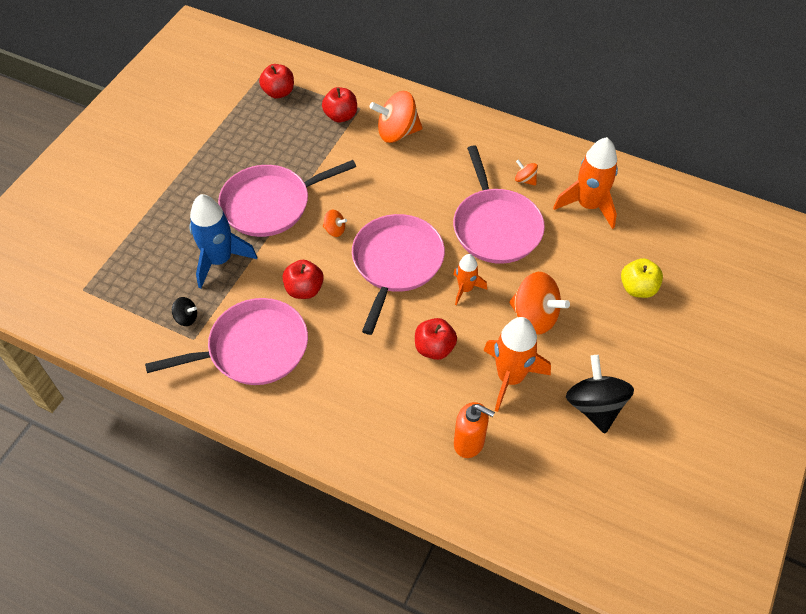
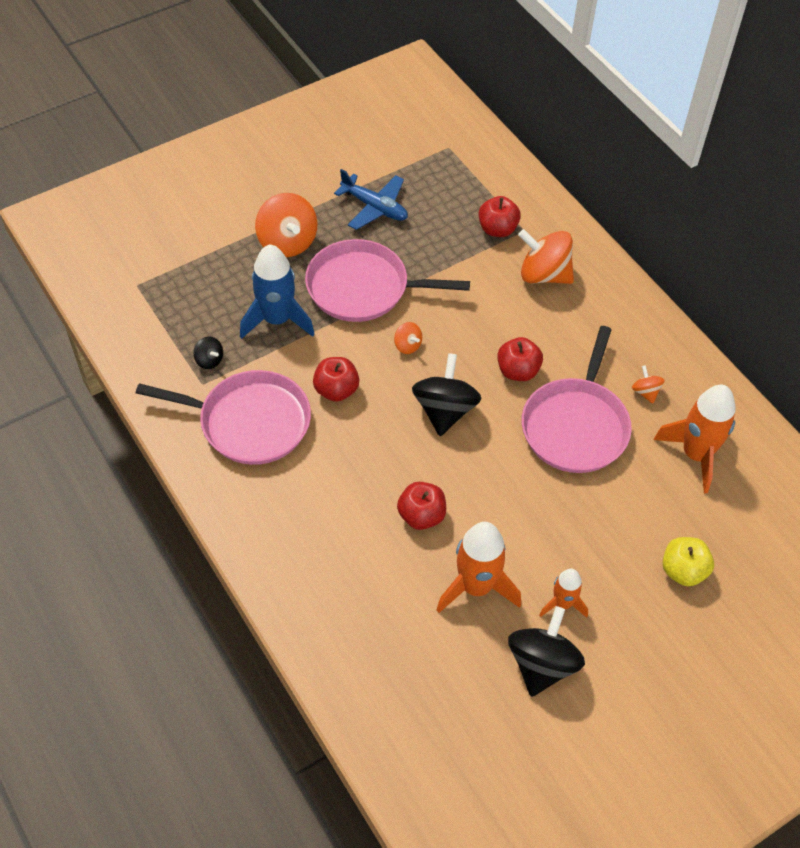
camera: 30 degrees right, 0 degrees up
(237, 141) = (374, 207): none -> blue plane
(278, 92) = (451, 175): red apple -> red apple (517, 371)
(396, 263) = (444, 410): pink pan -> black spinning top
(465, 289) = (496, 473): orange rocket -> orange rocket (562, 604)
(469, 443) = (388, 627): orange soap dispenser -> none
(534, 316) = (547, 540): orange spinning top -> orange spinning top (287, 242)

